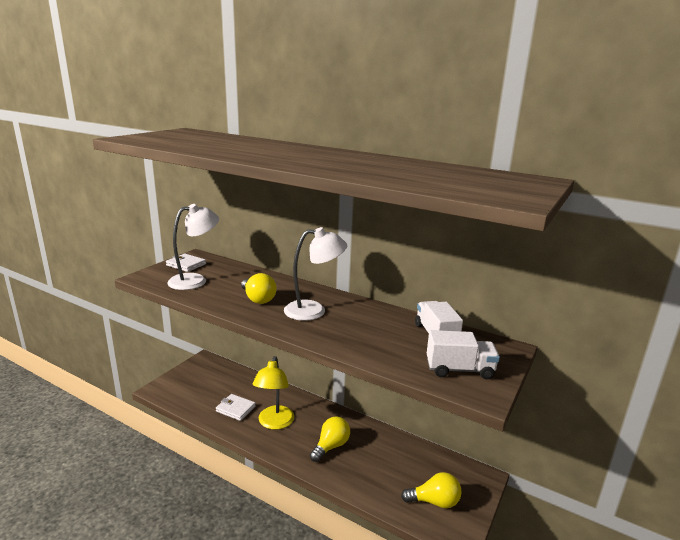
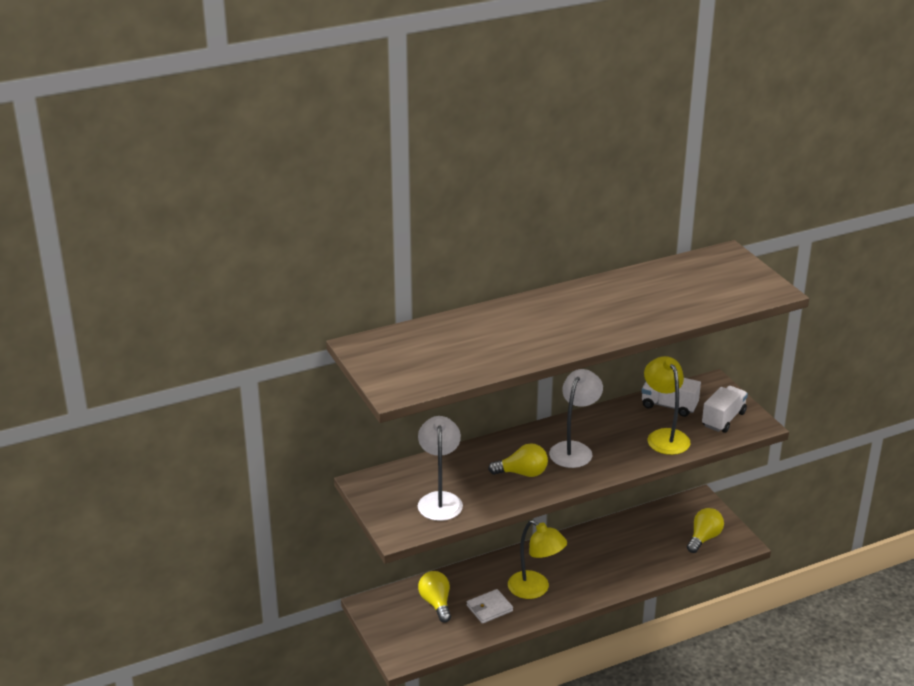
camera: 55 degrees left, 10 degrees up
(186, 265) = (386, 496): white wallet -> none
(331, 446) = (598, 566): yellow light bulb -> yellow light bulb (436, 603)
(386, 345) = (664, 436): none -> yellow lamp

